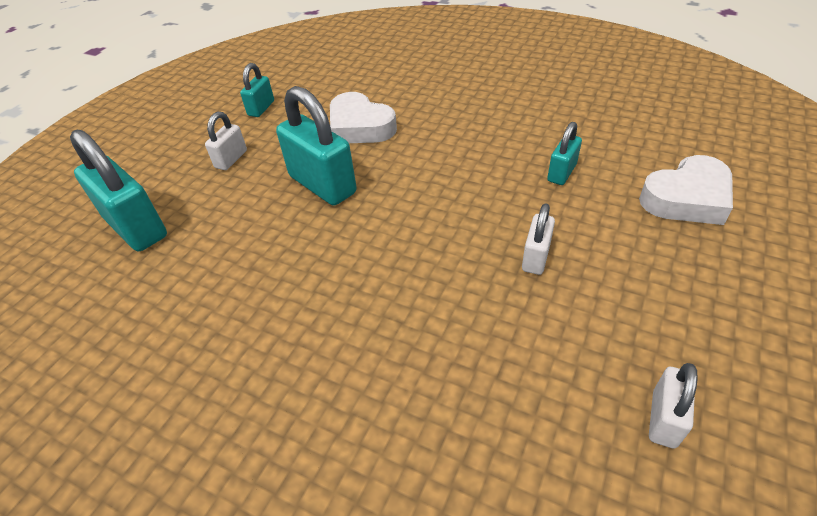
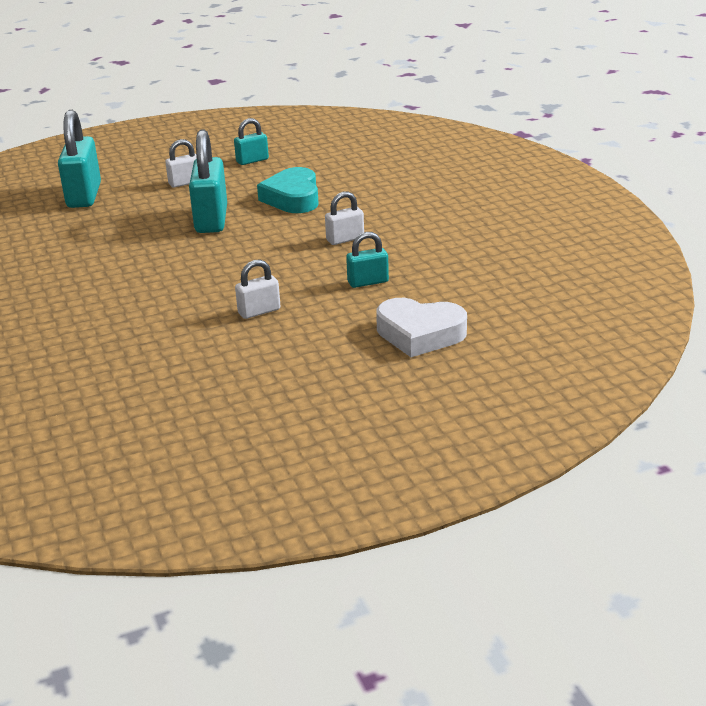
camera: 40 degrees right, 15 degrees down
(360, 126) = (293, 198): white heart -> turquoise heart
(663, 419) = (183, 400): white padlock -> white padlock (345, 239)

